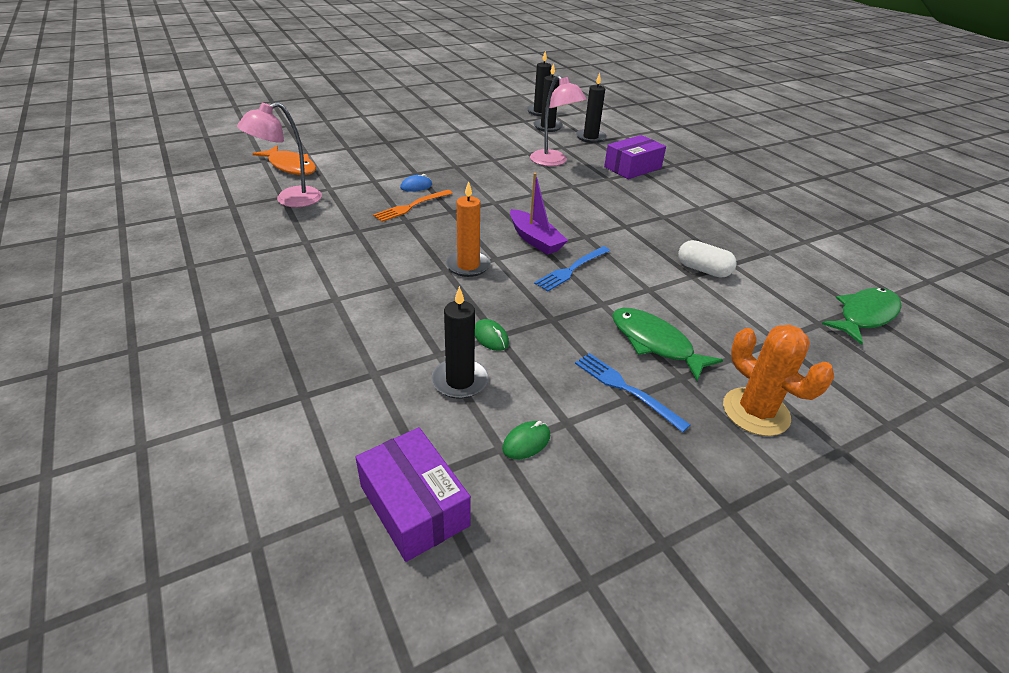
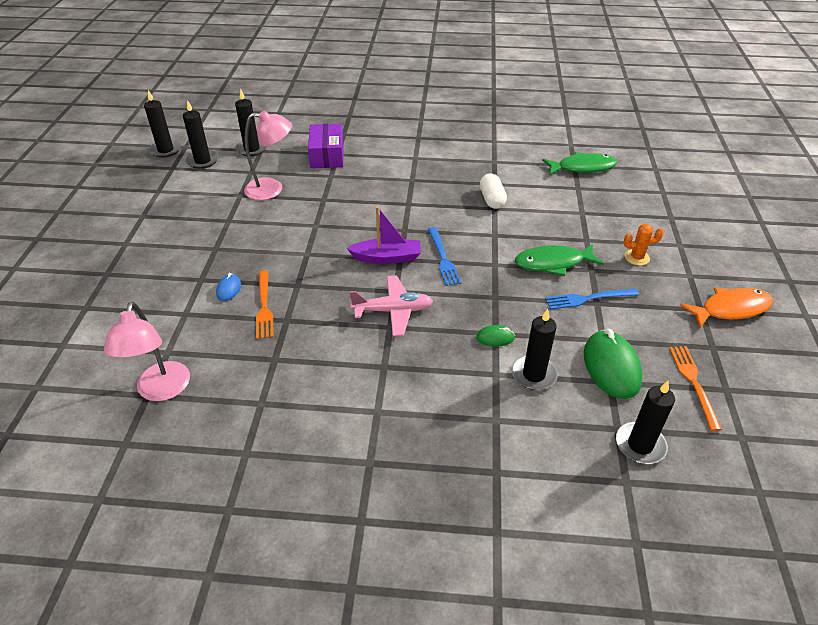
camera: 55 degrees left, 5 degrees up
(290, 167) = (80, 368): orange fish -> orange fish (730, 309)
(414, 505) = (640, 445): purple box -> black candle
(468, 266) = (393, 311): orange candle -> pink plane
(526, 442) = (611, 367): green mouse -> green mouse, size x2.07
(569, 536) = (693, 383): none -> orange fork
(703, 270) = (492, 199): white capsule -> white capsule turned 75 degrees counterclockwise
(755, 412) = (636, 257): orange cactus -> orange cactus, size x0.58
(864, 315) = (582, 167): green fish -> green fish turned 90 degrees clockwise

